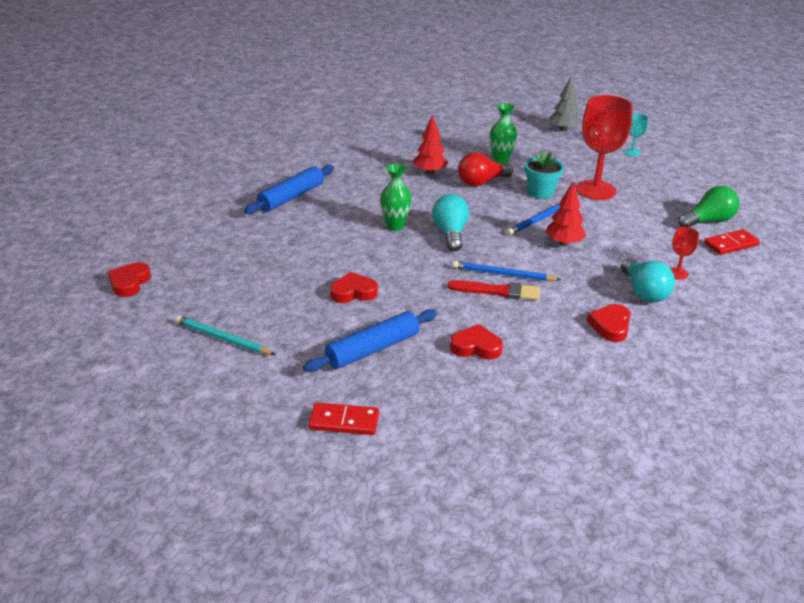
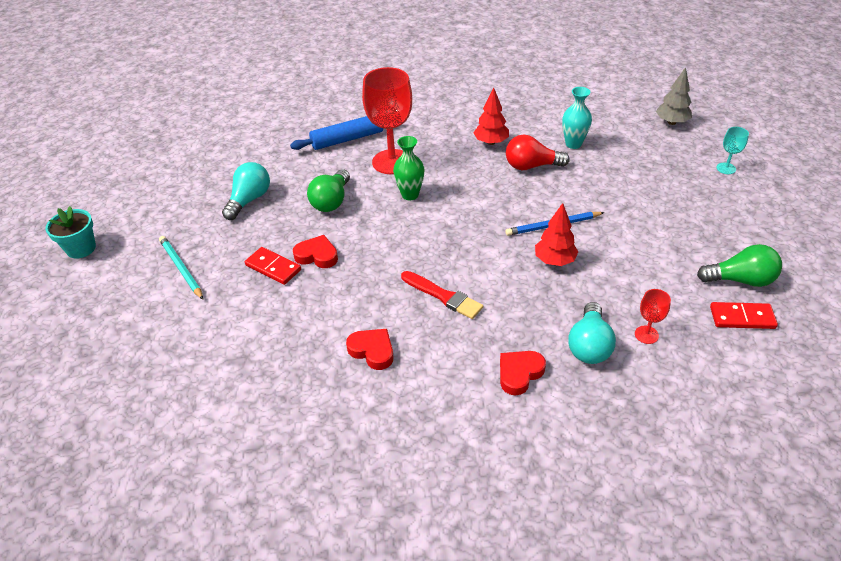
camera: 30 degrees right, 10 degrees up
(129, 283) = (160, 192): red heart -> none
(325, 248) = (331, 201): none -> green light bulb
(344, 421) = (203, 386): red domino -> red domino (273, 268)
(372, 349) = (284, 321): blue rolling pin -> none
(450, 234) = (453, 217): turquoise light bulb -> turquoise light bulb (249, 200)
(501, 160) = (573, 144): green vase -> turquoise vase
(503, 274) = (464, 278): blue pencil -> none
(540, 192) = (581, 193): turquoise flower pot -> turquoise flower pot (81, 248)
(595, 190) = (643, 206): red goblet -> red goblet (392, 162)

